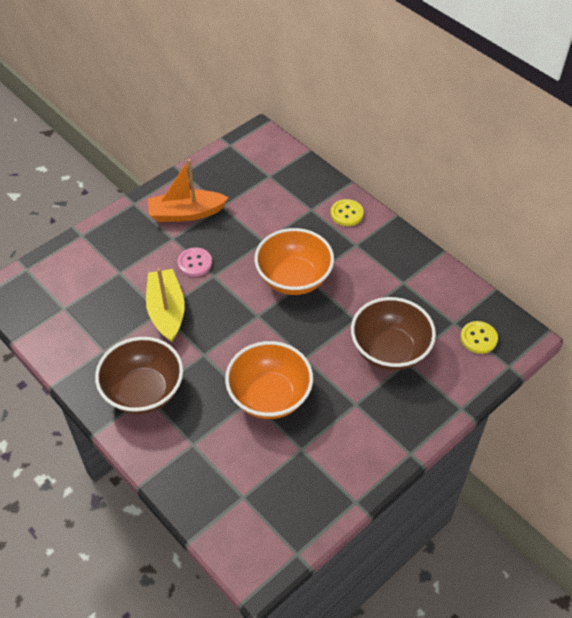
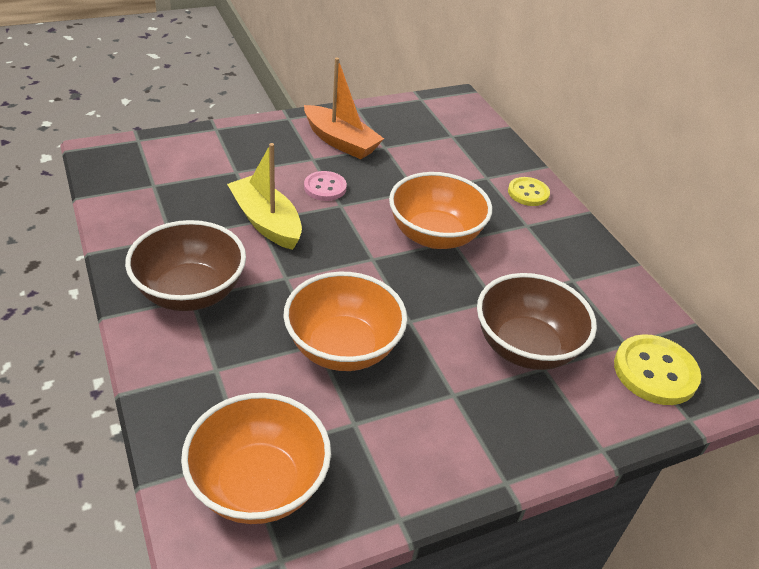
camera: 15 degrees right, 10 degrees down
(166, 311) = (266, 222): yellow boat -> yellow boat turned 45 degrees counterclockwise
(186, 213) = (340, 142): orange boat -> orange boat turned 150 degrees counterclockwise
(261, 513) = (258, 484): none -> orange bowl
(478, 338) = (655, 372): yellow button -> yellow button, size x1.58

